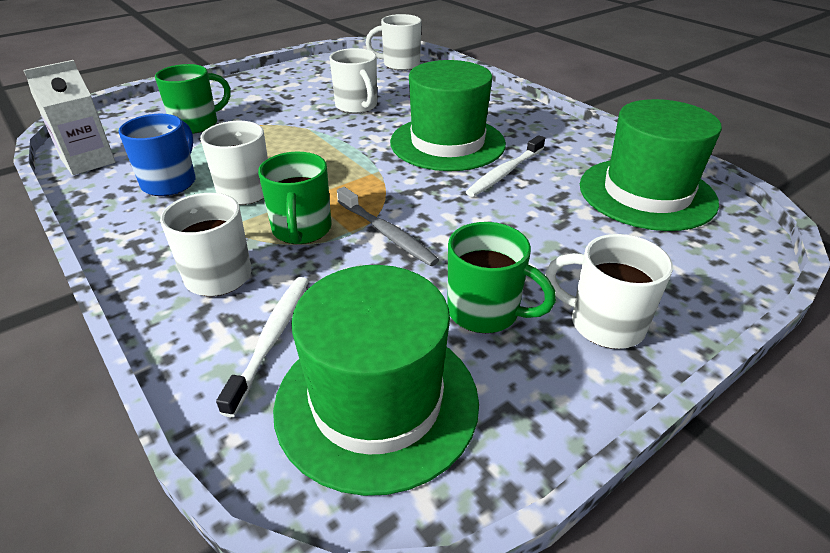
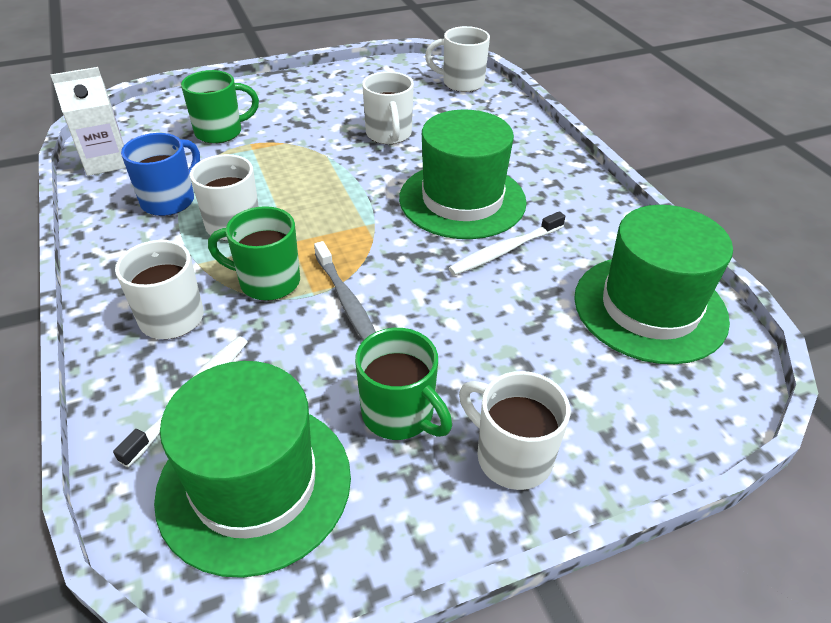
camera: 15 degrees right, 5 degrees up
(301, 230) = (267, 282): green mug -> green mug turned 90 degrees clockwise

